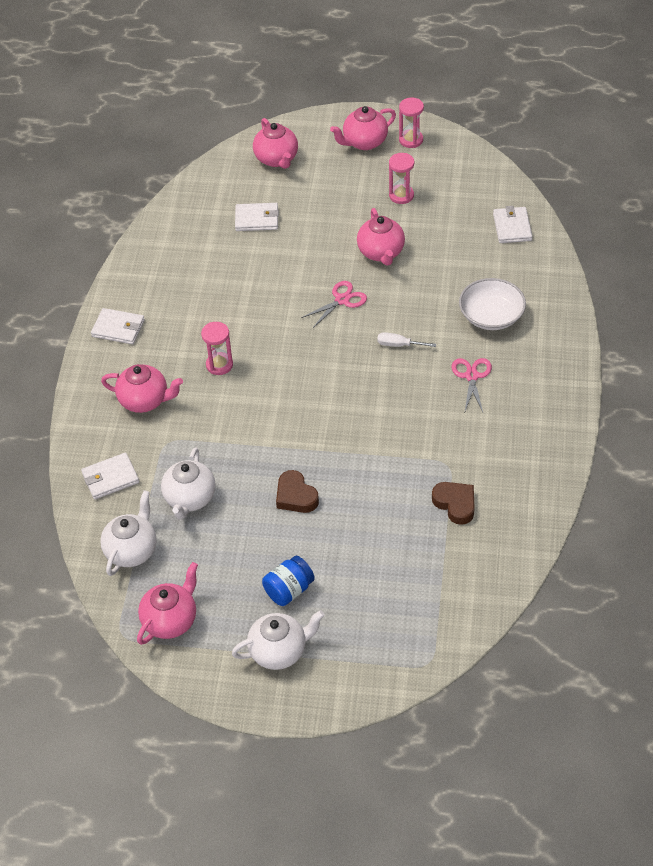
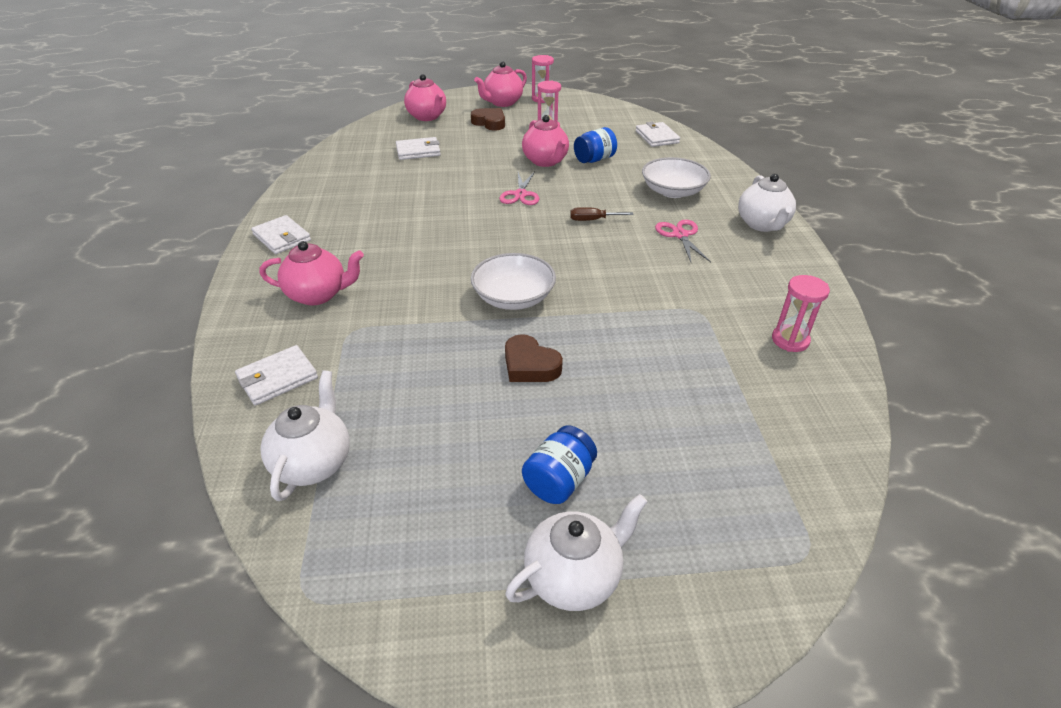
camera: 15 degrees left, 10 degrees down
(118, 328) = (282, 237): white wallet -> white wallet turned 45 degrees clockwise
(170, 620) = (386, 557): pink teapot -> none
(190, 499) = (390, 387): white teapot -> white teapot (762, 224)
(219, 365) = (403, 255): pink hourglass -> pink hourglass (790, 340)
(301, 427) = (513, 297): none -> white bowl
(342, 300) = (520, 194): pink scissors -> pink scissors turned 150 degrees clockwise
(399, 345) = (593, 220): white screwdriver -> brown screwdriver
(431, 256) = (594, 159): none -> blue jar
(455, 504) = (729, 347): brown heart -> brown heart (489, 123)

